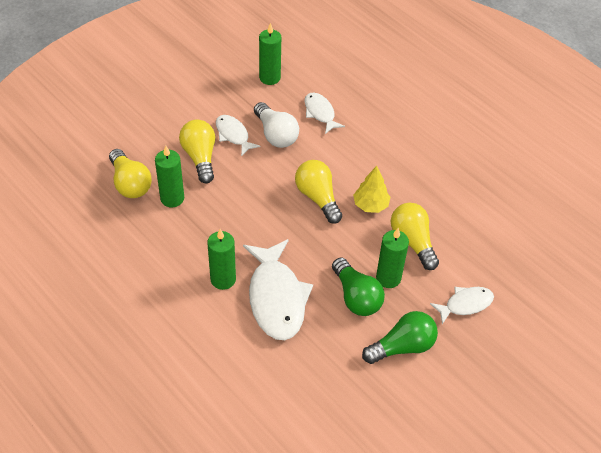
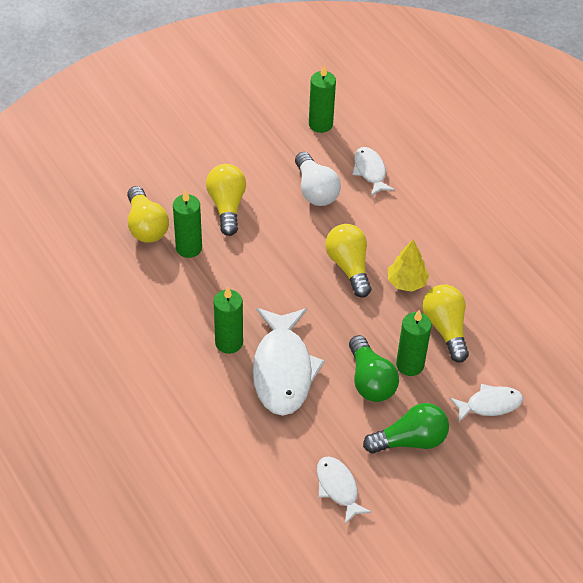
camera: 10 degrees right, 0 degrees up
(233, 135) = (268, 185): white fish -> white fish (338, 488)

